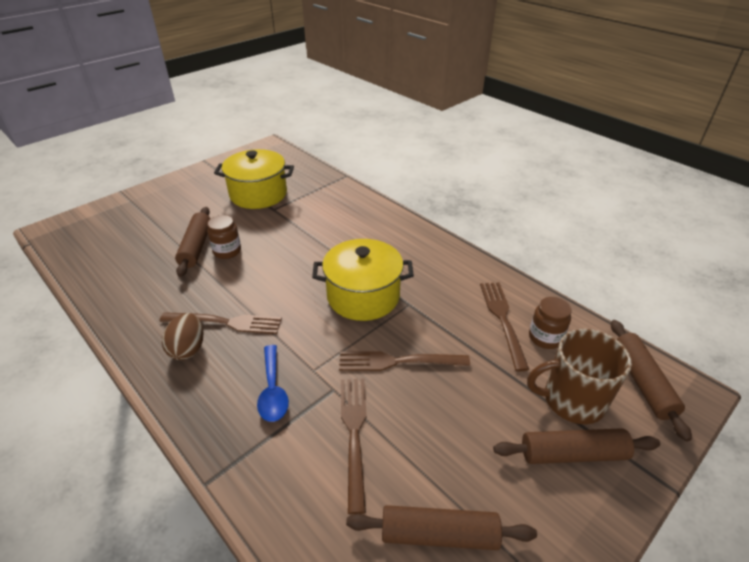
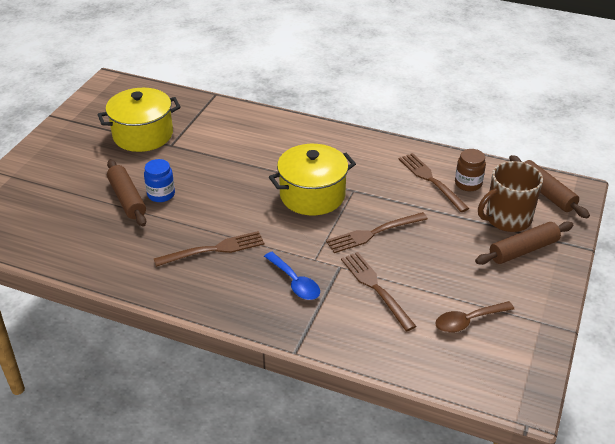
camera: 25 degrees left, 0 degrees up
(188, 349) = (200, 278): brown egg -> none
(227, 251) = (161, 194): brown jar -> blue jar
(439, 534) = (468, 321): brown rolling pin -> brown spoon

